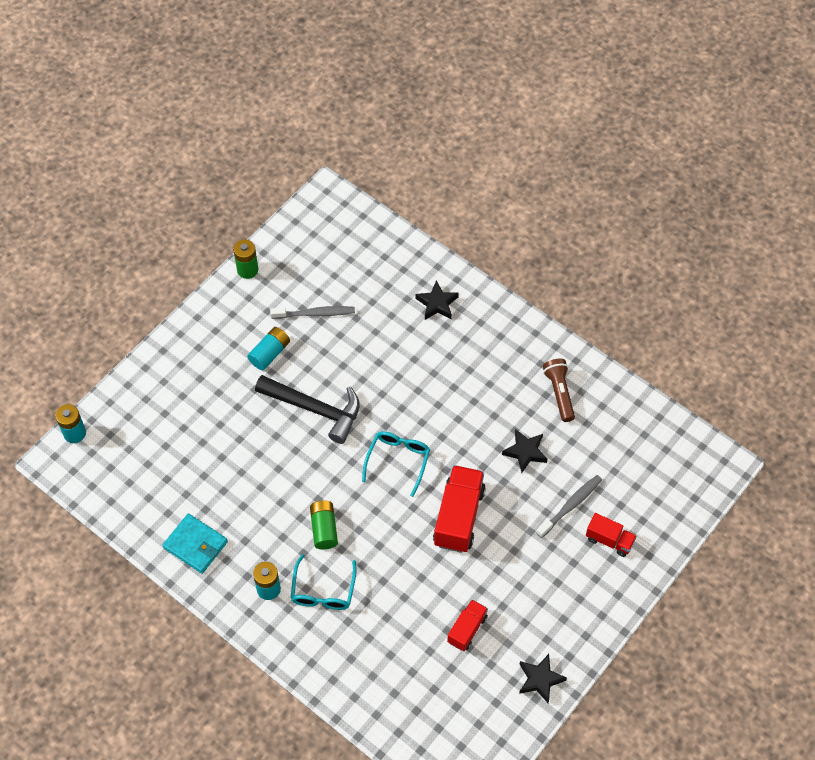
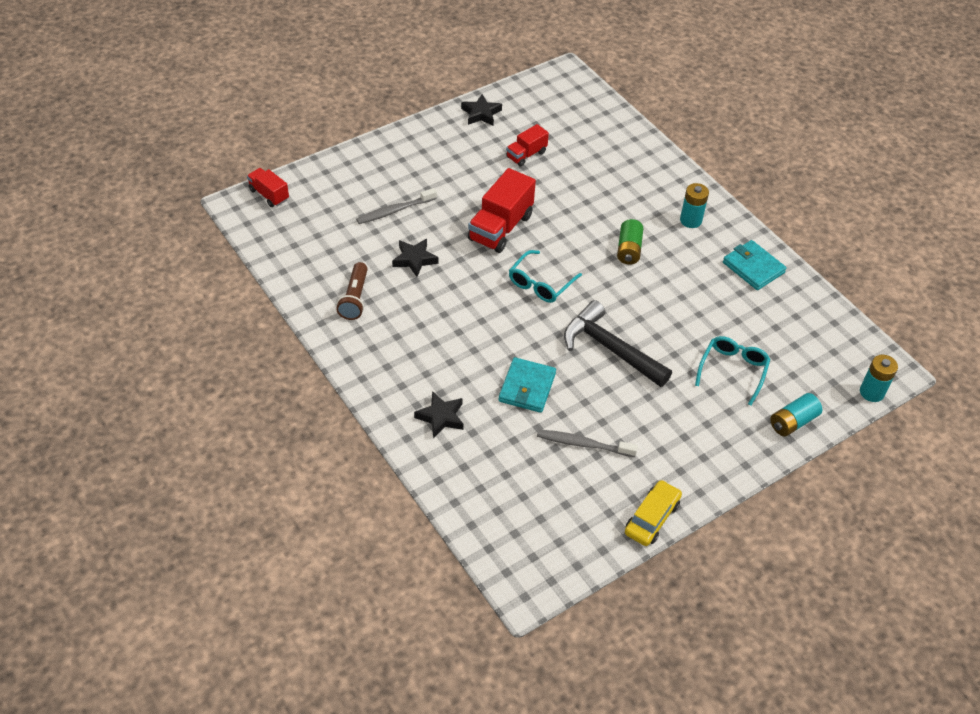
camera: 165 degrees left, 10 degrees down
(247, 270) = (652, 518): green battery -> yellow car
(269, 353) = (646, 416): turquoise battery -> turquoise battery (793, 422)
(323, 591) = (642, 207): turquoise glasses -> turquoise glasses (733, 370)
(376, 350) = (527, 387): none -> turquoise wallet
(609, 540) = (375, 180): red truck -> red truck (269, 195)

